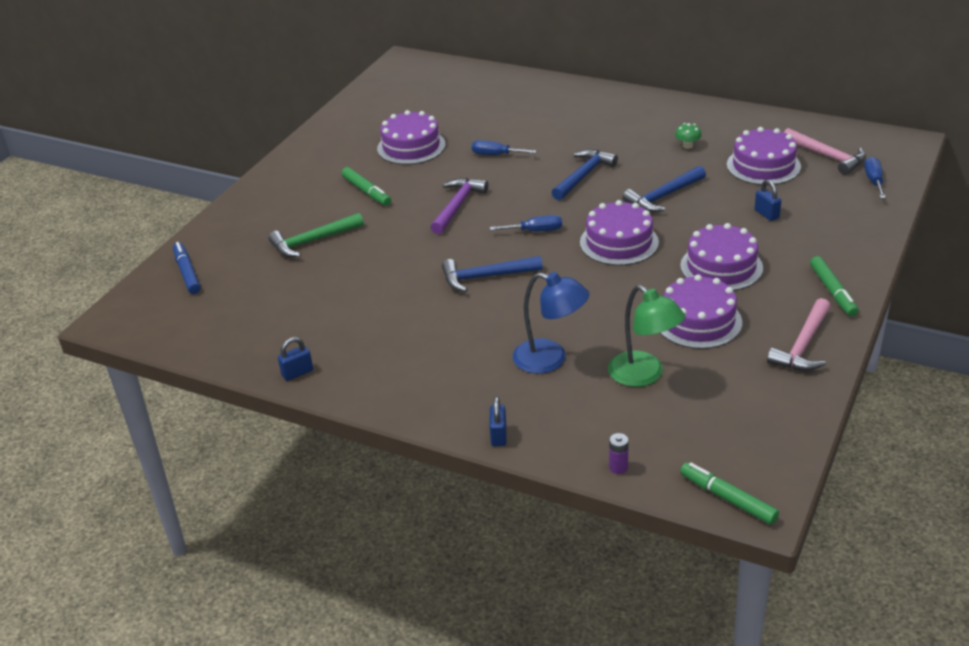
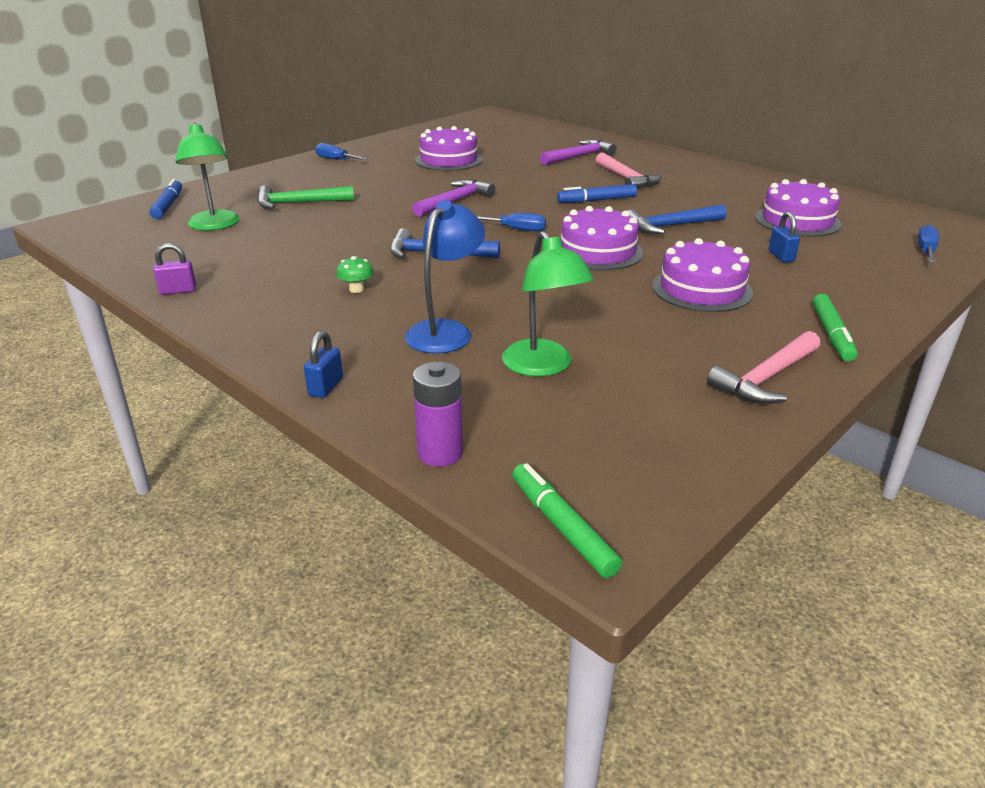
camera: 15 degrees right, 5 degrees down
(258, 289) = (215, 225): none -> green lamp
(297, 373) = (178, 291): blue padlock -> purple padlock
(366, 192) = (380, 180): green marker -> none
(496, 155) = (522, 175): blue screwdriver -> blue screwdriver (335, 160)
(533, 115) = (579, 156): none -> purple hammer
(550, 359) = (446, 331): blue lamp -> blue lamp turned 105 degrees counterclockwise
(583, 176) = (596, 200): blue hammer -> blue marker
(618, 467) = (440, 453): purple battery -> purple battery, size x1.73
(687, 146) = (721, 196): green mushroom -> green mushroom (356, 289)
(698, 321) = (644, 330): purple cake -> none
(827, 156) = (876, 224): pink hammer -> pink hammer (626, 178)

